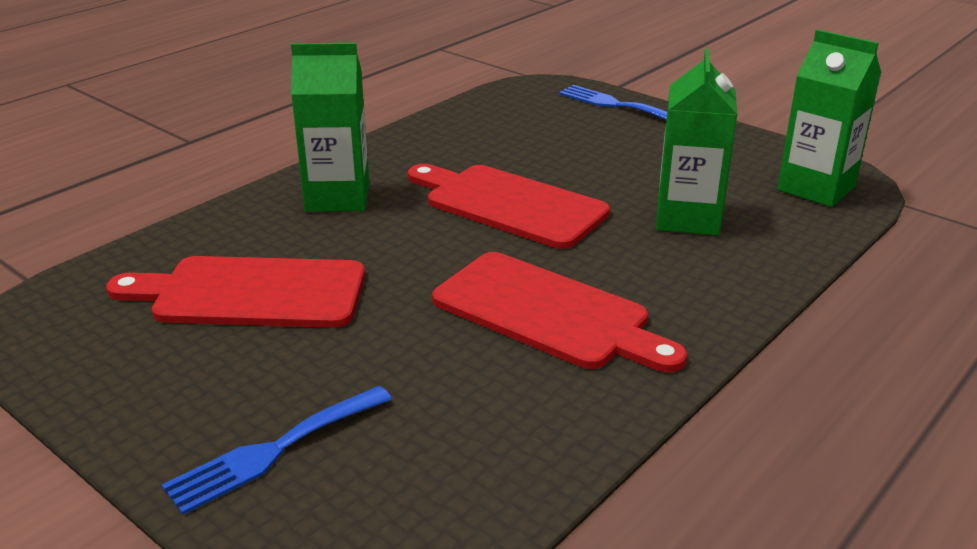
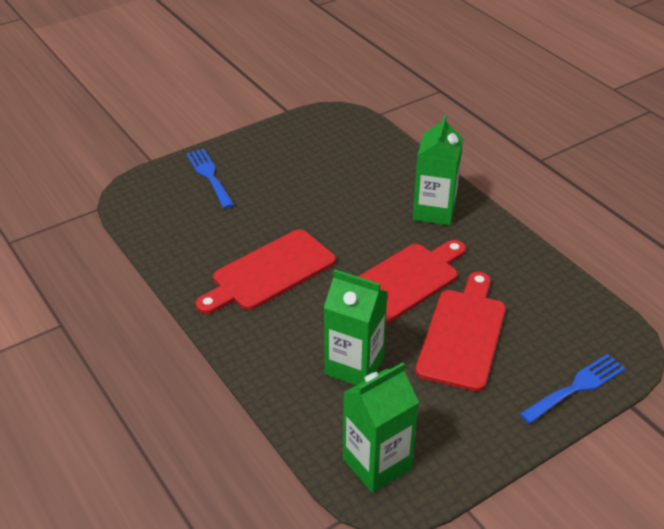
camera: 105 degrees right, 10 degrees up
(251, 293) = (334, 175): red cutting board -> red cutting board (463, 334)

